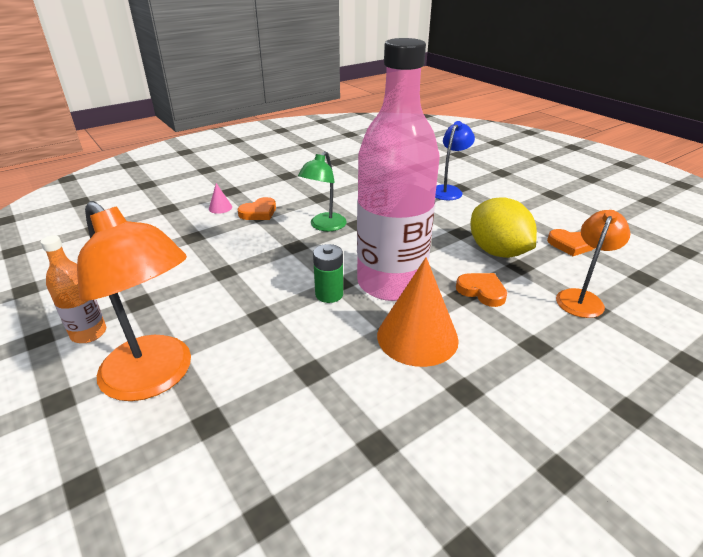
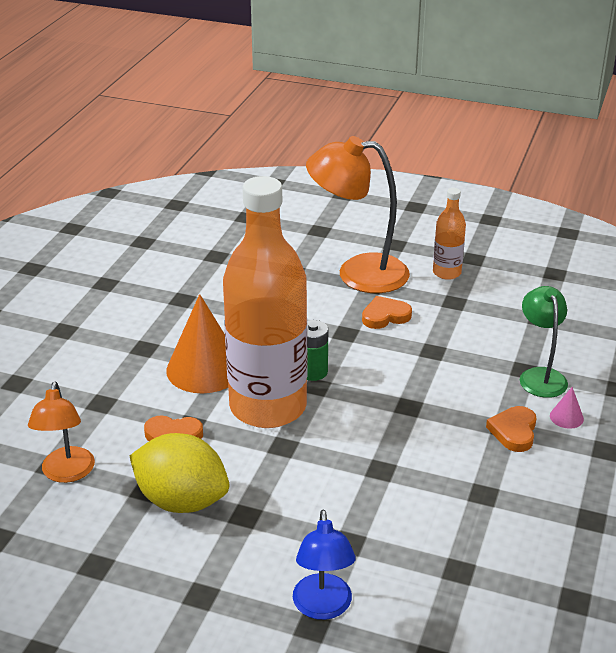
camera: 145 degrees right, 0 degrees up
(324, 226) = (413, 447): green lamp -> green lamp (540, 376)
(391, 283) = (268, 407): pink bottle -> orange bottle
(570, 245) = (93, 558): orange heart -> orange heart (385, 316)

